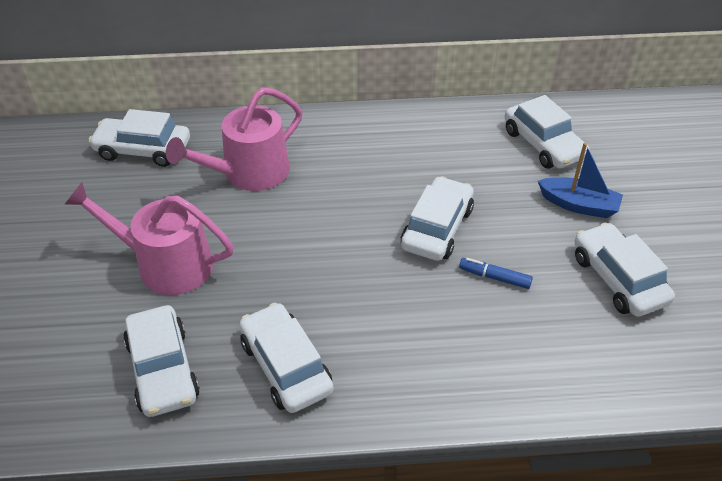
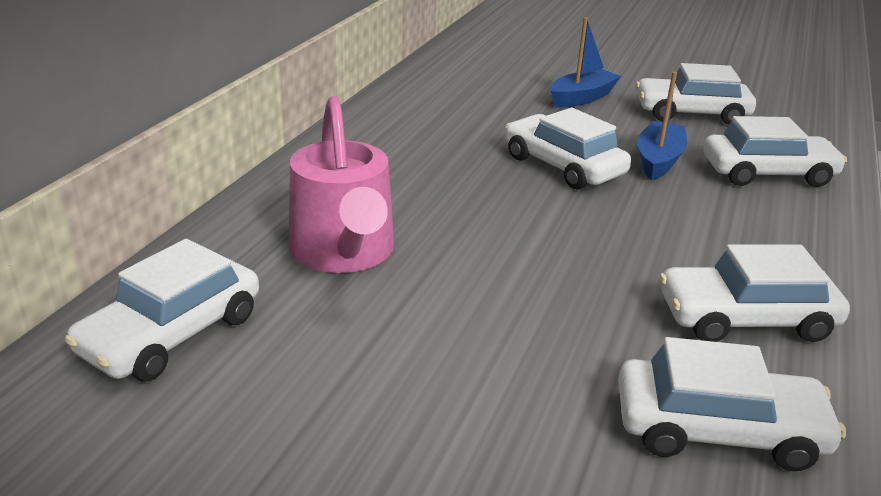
camera: 65 degrees left, 15 degrees down
(166, 264) = (486, 374): pink watering can -> none
(494, 277) = (658, 160): blue marker -> blue boat
(543, 144) = (479, 85): white car -> white car (767, 173)

